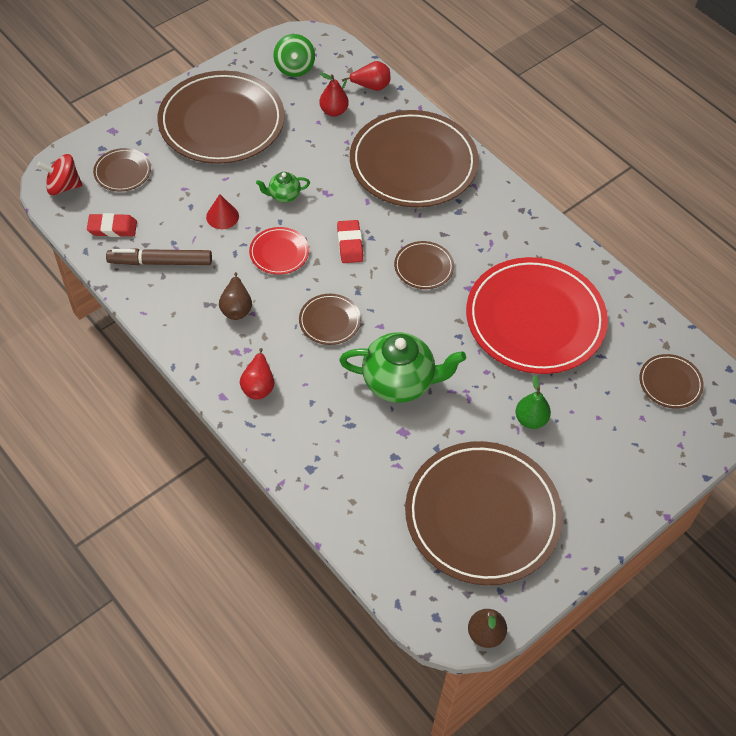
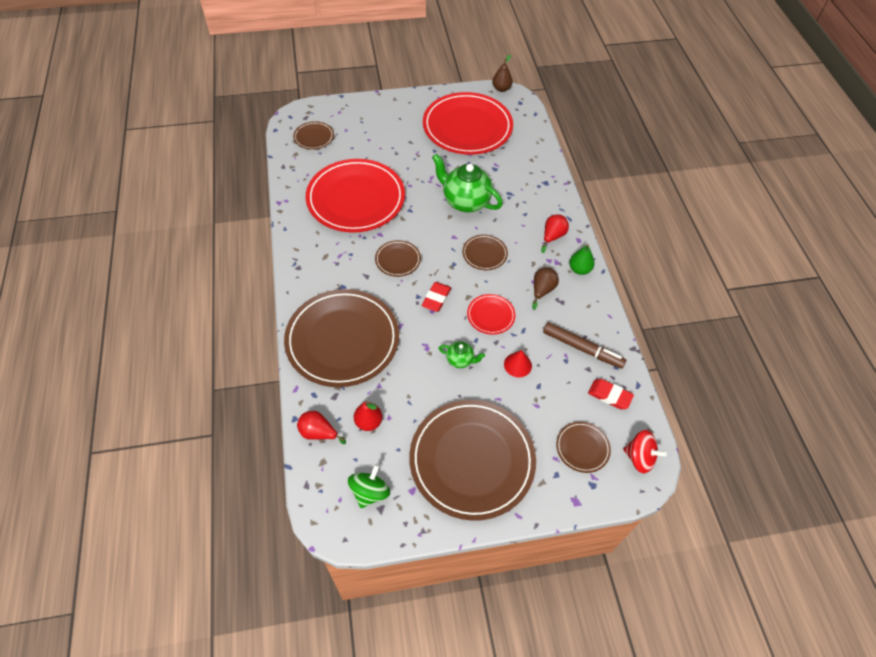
camera: 150 degrees left, 0 degrees up
(482, 515) = (467, 127): brown plate -> red plate
(530, 419) = (406, 153): green pear -> green pear (579, 269)

